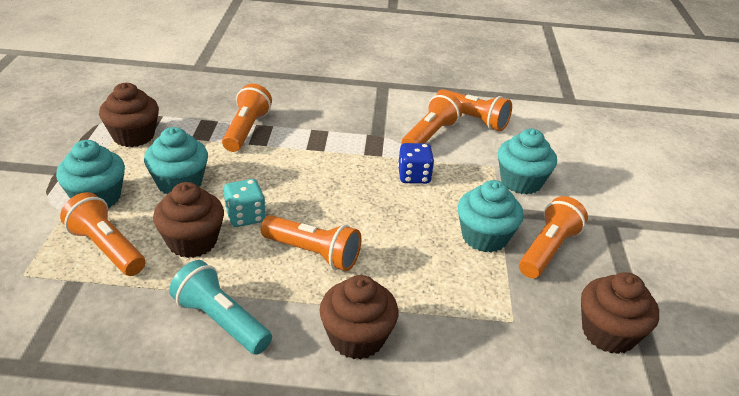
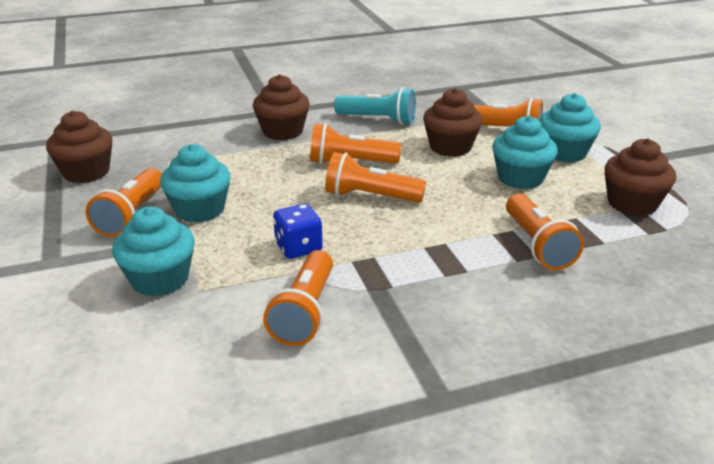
camera: 160 degrees right, 5 degrees down
(245, 216) = (431, 170): turquoise dice -> none
(473, 119) = (247, 367): orange flashlight -> orange flashlight (370, 196)

